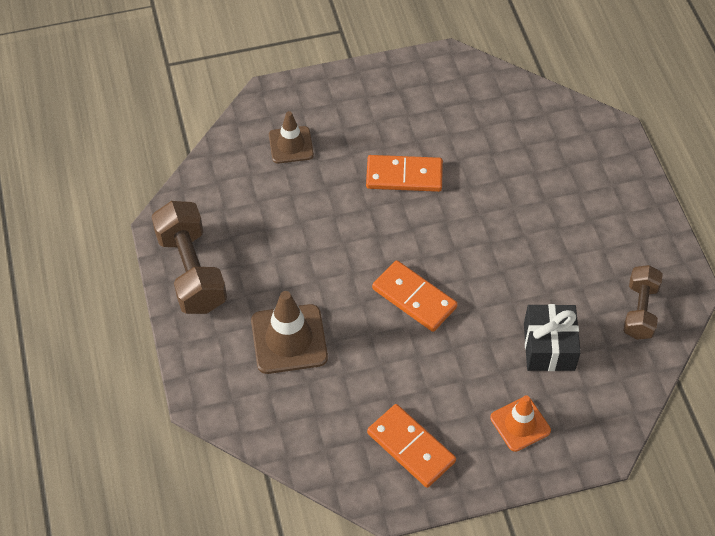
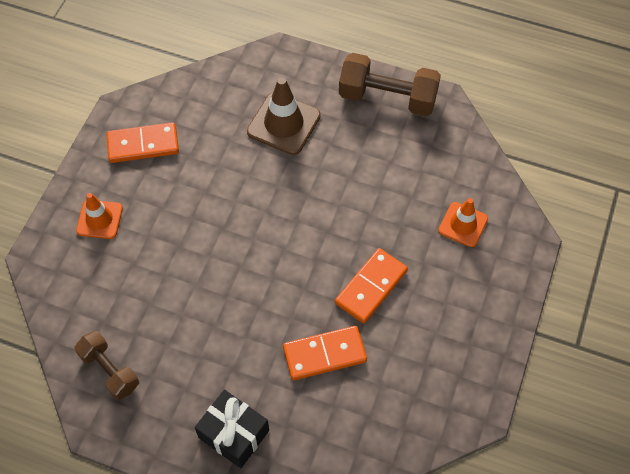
camera: 125 degrees right, 5 degrees up
(291, 145) = (463, 224): brown traffic cone -> orange traffic cone
(414, 298) = (253, 220): orange domino -> orange domino (324, 354)
(549, 347) = (138, 281): black gift -> black gift (234, 434)

